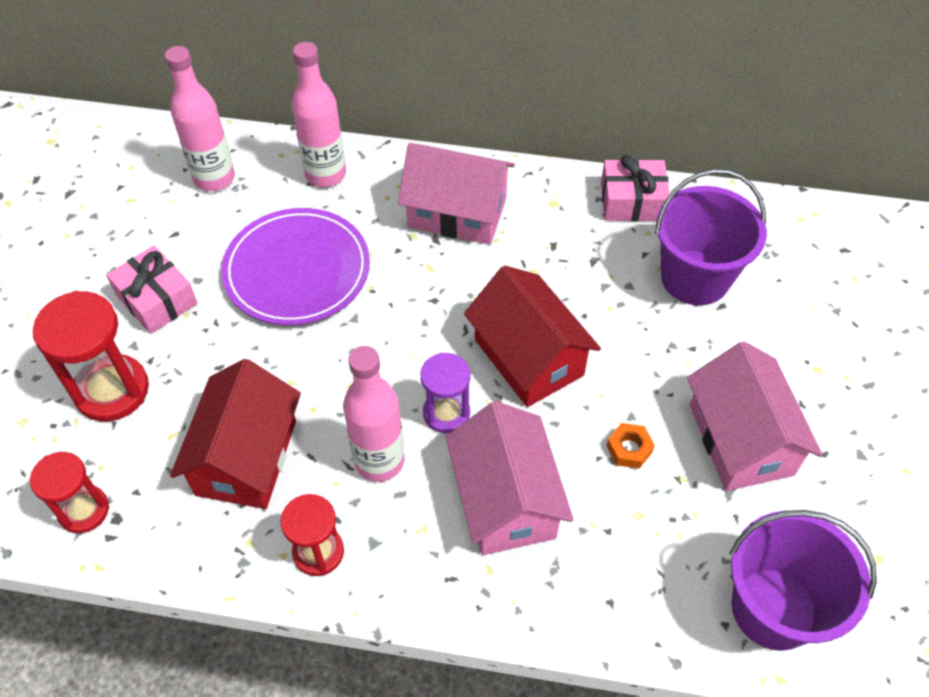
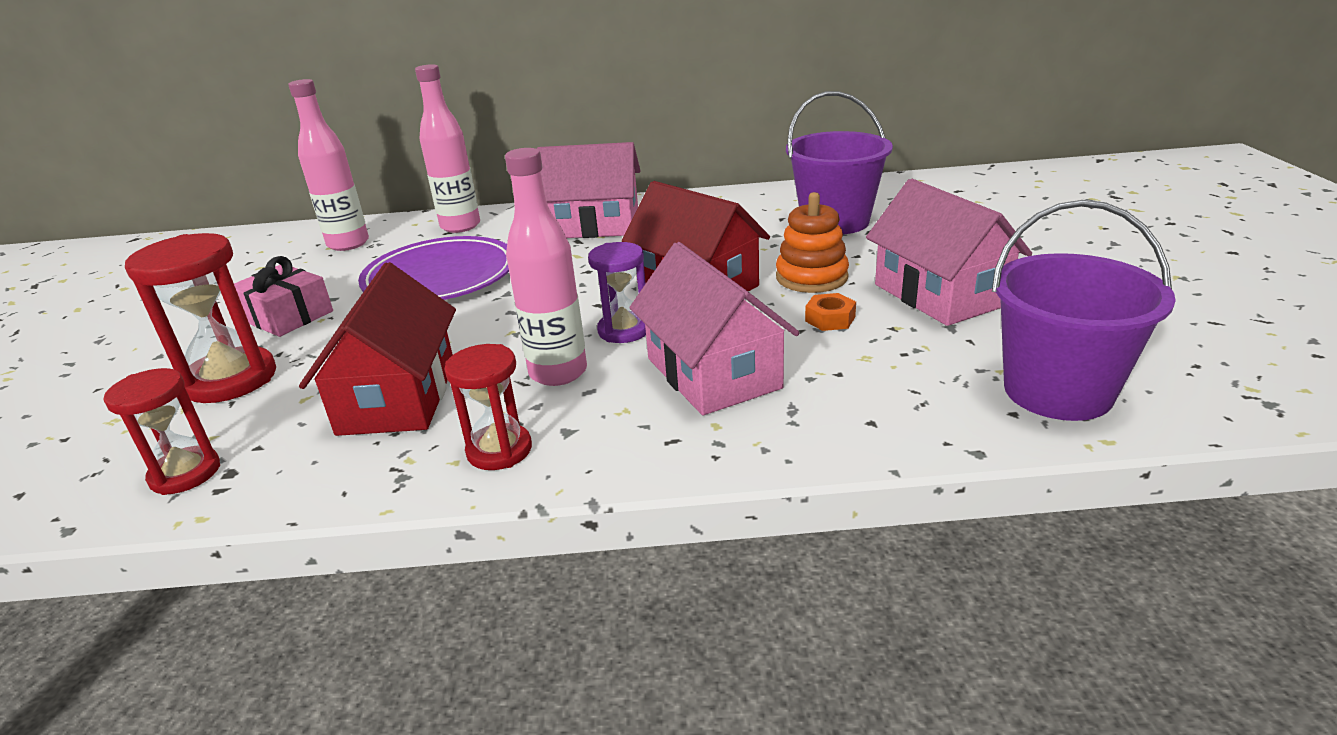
camera: 10 degrees left, 25 degrees down
(632, 201) = (755, 197): pink gift -> none
(636, 375) = (811, 277): none -> orange stacking toy

